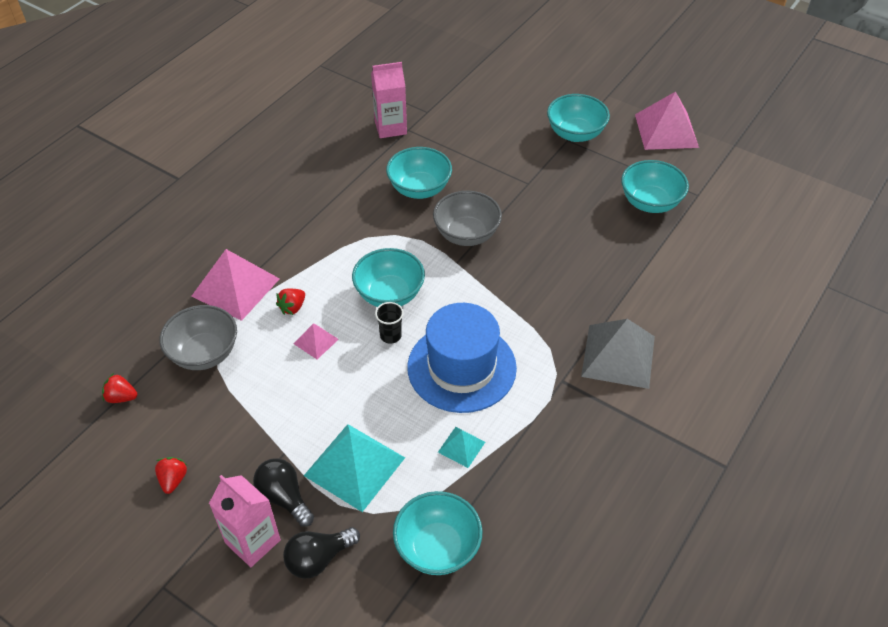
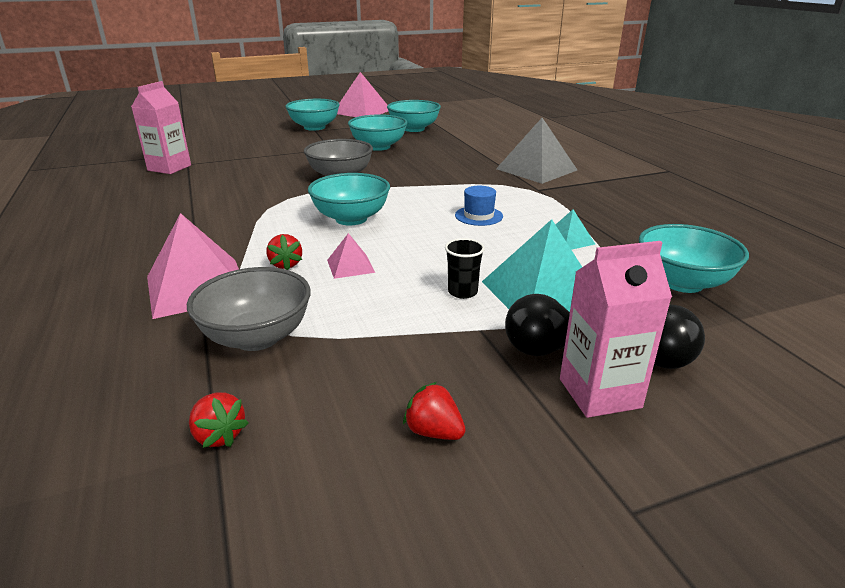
camera: 55 degrees left, 20 degrees down
(121, 397) = (219, 435): red strawberry -> red strawberry turned 90 degrees counterclockwise
(390, 335) = (400, 231): black cup -> black cup (462, 292)
(419, 189) = (258, 177): turquoise bowl -> turquoise bowl (378, 147)
(461, 367) = (478, 216): blue hat -> blue hat, size x0.42

